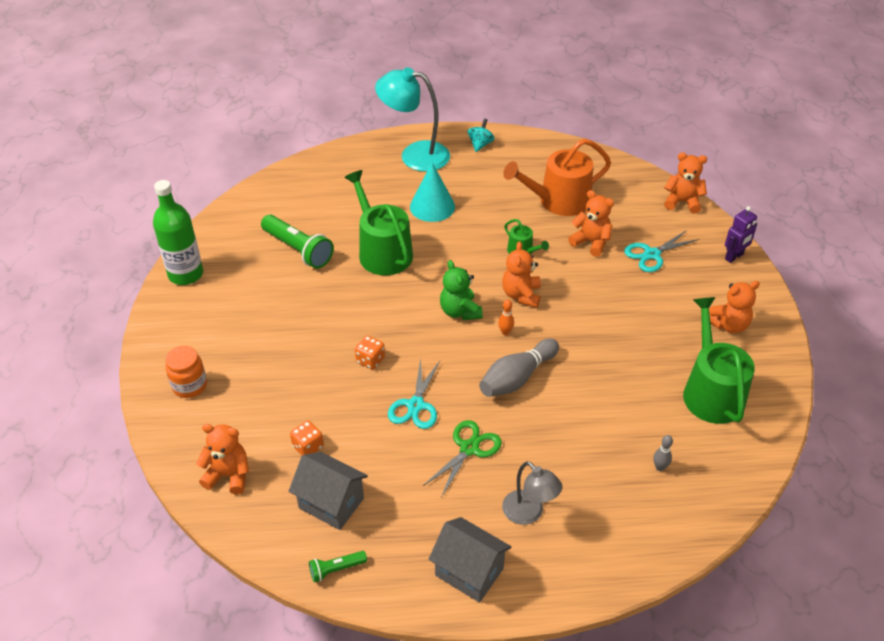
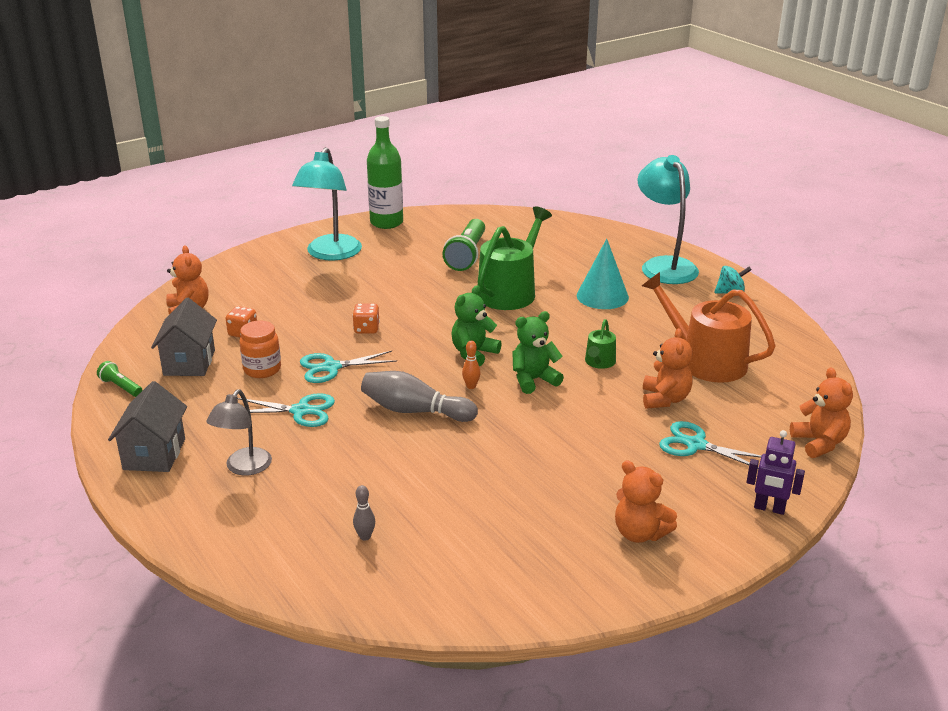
camera: 60 degrees right, 15 degrees down
(189, 386) = (268, 264): orange jar -> orange jar (262, 369)
(211, 334) = (330, 254): none -> turquoise lamp
(469, 448) = (300, 411): green scissors -> turquoise scissors
(521, 295) = (533, 380): orange teddy bear -> green teddy bear
(711, 391) = (513, 546): green watering can -> none

